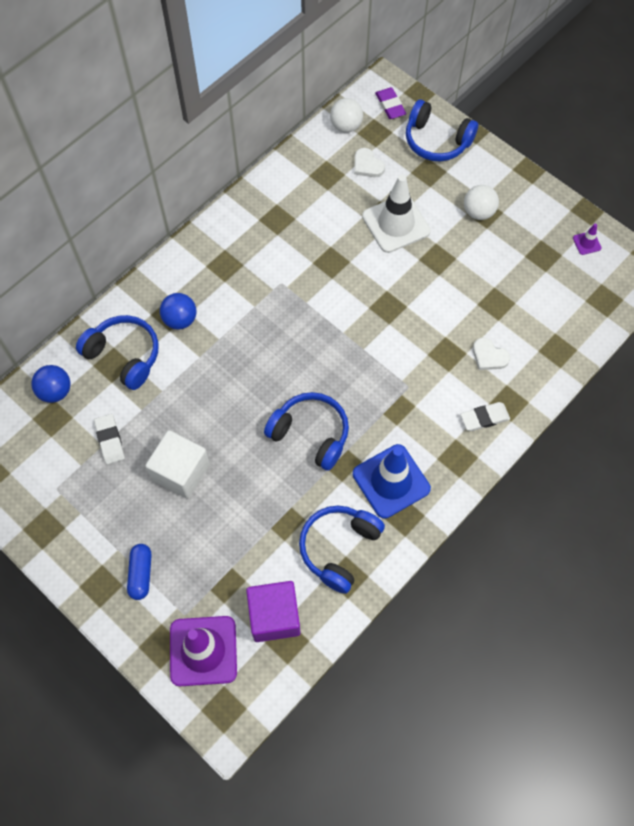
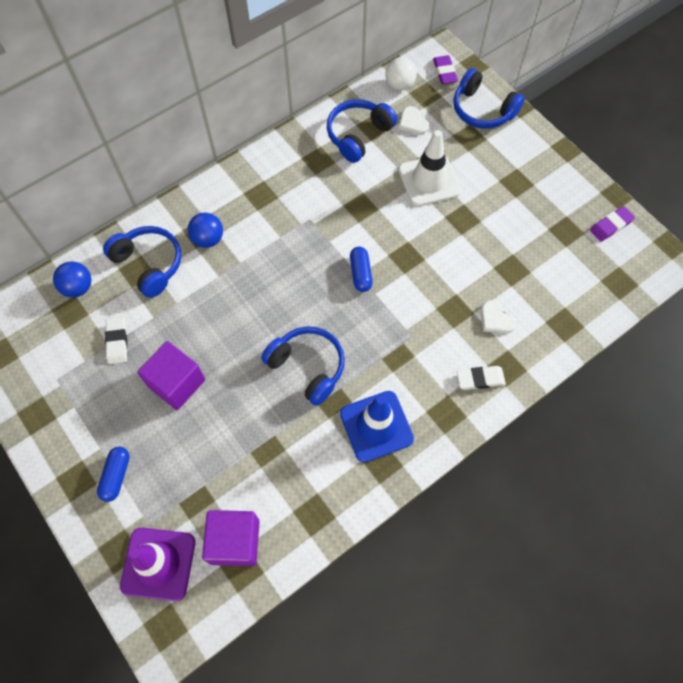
camera: 10 degrees right, 0 degrees up
(181, 472) = (176, 383): white cube -> purple cube
(339, 548) = (312, 484): blue headphones -> blue headphones (358, 135)
(345, 331) = (360, 273): none -> blue capsule
(478, 212) = (510, 181): white ball -> none
(586, 243) = (611, 225): purple traffic cone -> purple eraser

